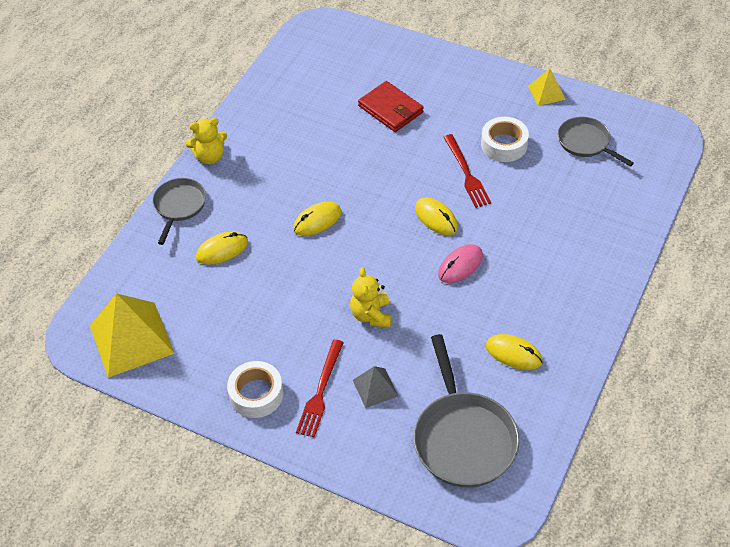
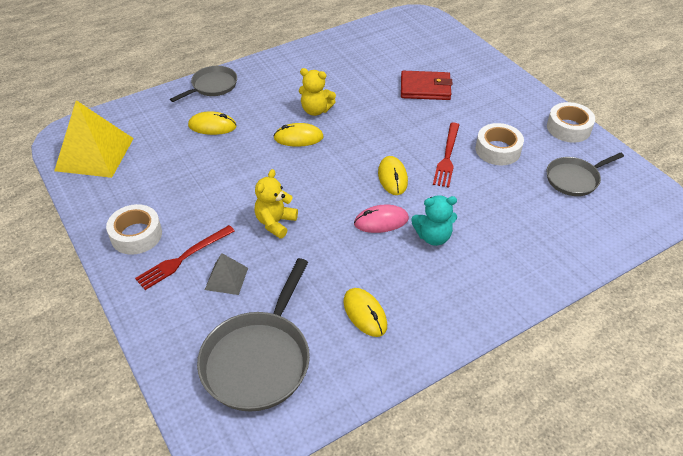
camera: 30 degrees right, 5 degrees down
(210, 156) = (264, 65): yellow teddy bear -> yellow teddy bear (316, 110)
(390, 109) = (425, 88): red wallet -> red wallet turned 75 degrees counterclockwise
(514, 257) = (433, 237): none -> turquoise teddy bear
(546, 92) = (568, 128): yellow pyramid -> white tape
(586, 142) = (574, 179): grey pan -> grey pan turned 105 degrees counterclockwise

